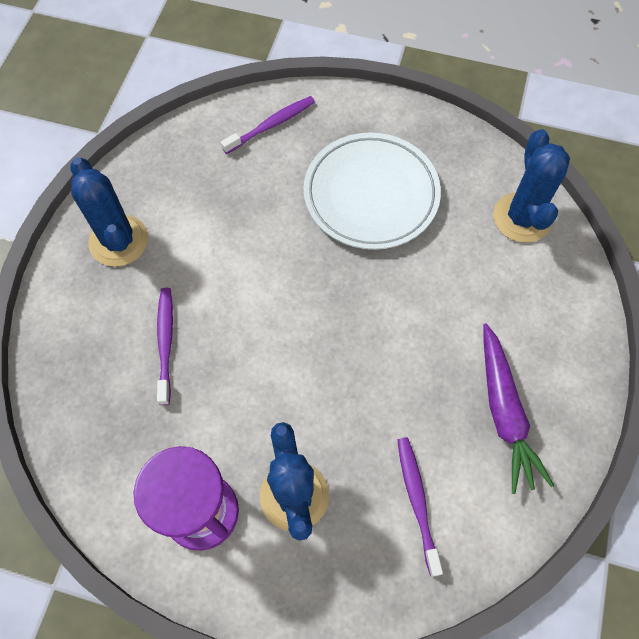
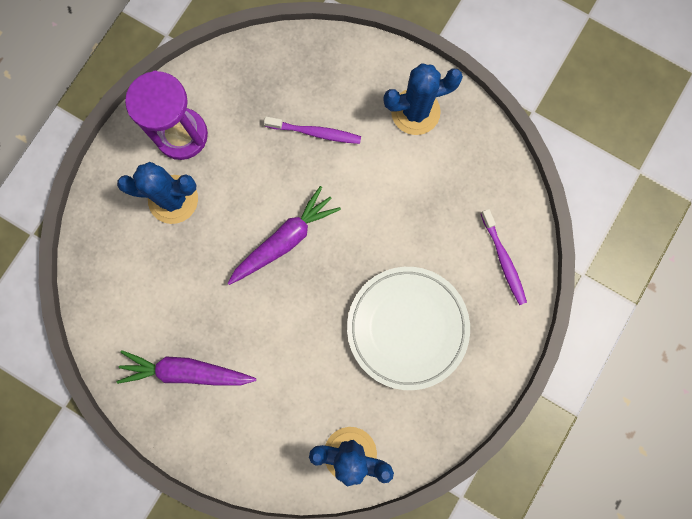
camera: 105 degrees right, 15 degrees up
(310, 343) = (285, 240): none -> purple carrot
(417, 501) = (142, 284): purple toothbrush -> none

